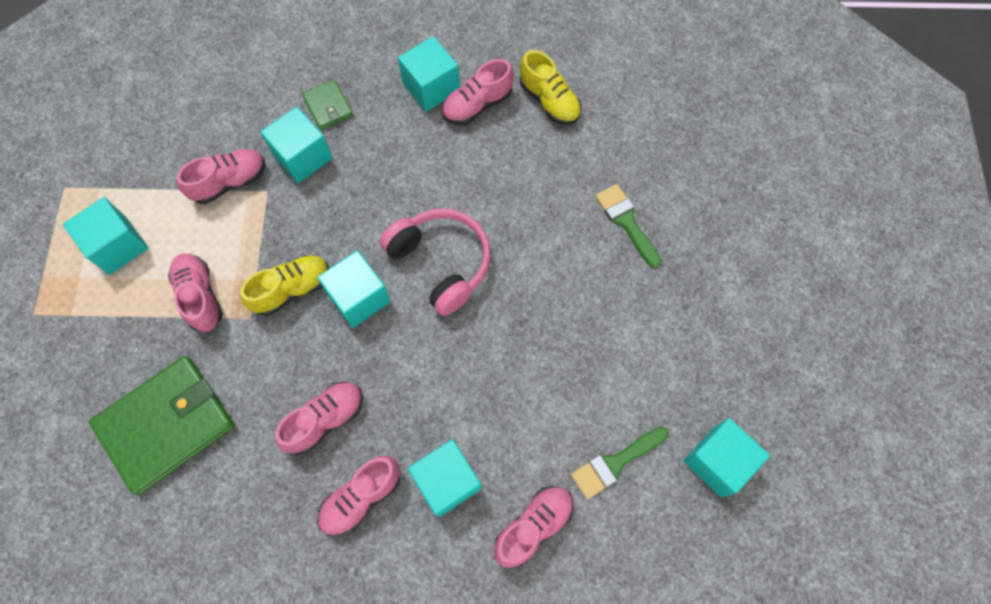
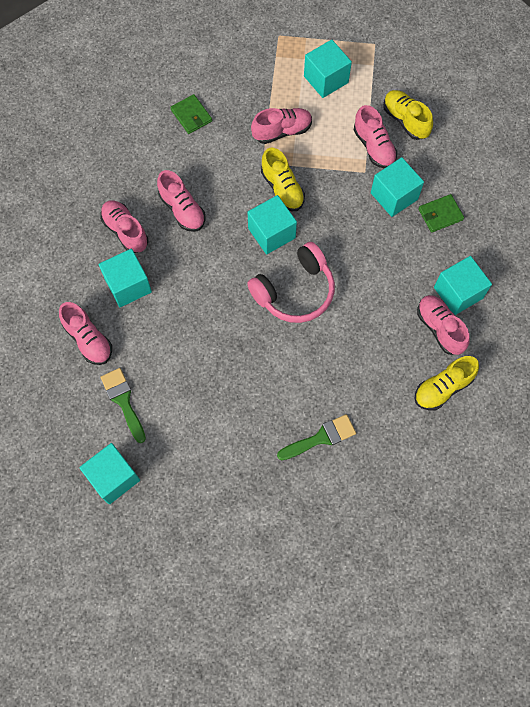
camera: 95 degrees right, 0 degrees up
(166, 425) = (191, 115): green wallet -> green wallet, size x0.47
(191, 147) = (405, 120): none -> yellow shoe

